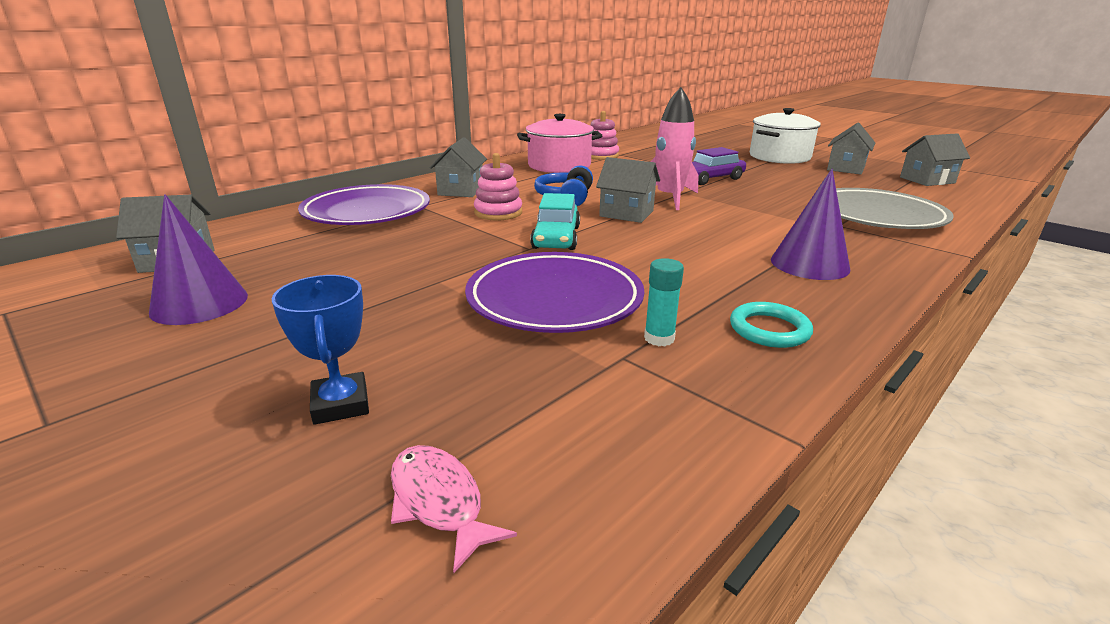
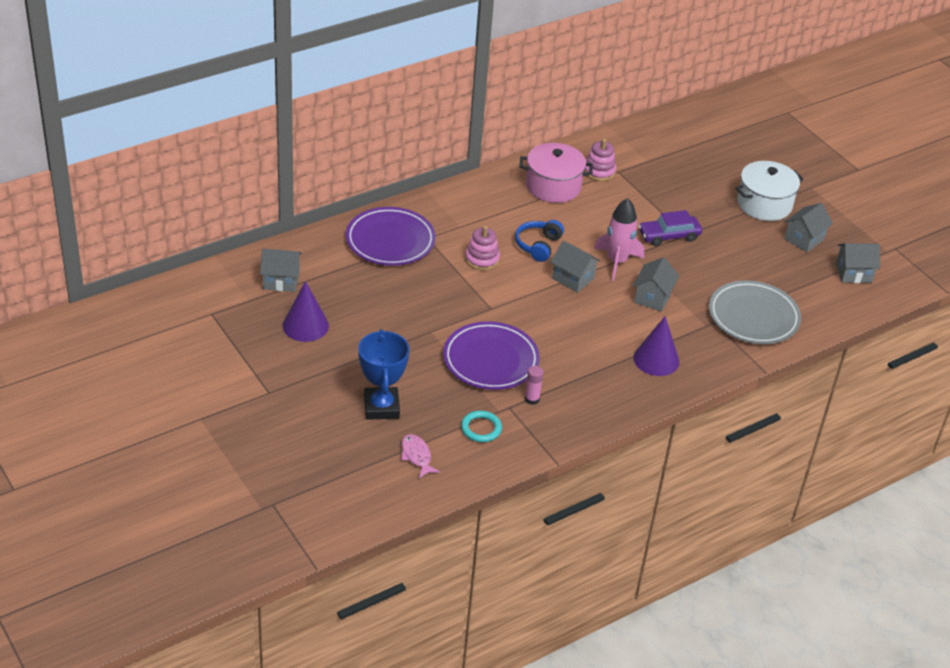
camera: 10 degrees right, 15 degrees up
(340, 404) = (381, 407): blue trophy -> blue trophy, size x1.55
(461, 190) = (461, 219): grey house -> grey house (652, 297)
(556, 237) = (512, 299): turquoise car -> none
(659, 338) = (532, 399): turquoise glue stick -> pink glue stick
(769, 329) = (590, 405): turquoise ring -> turquoise ring (481, 428)

